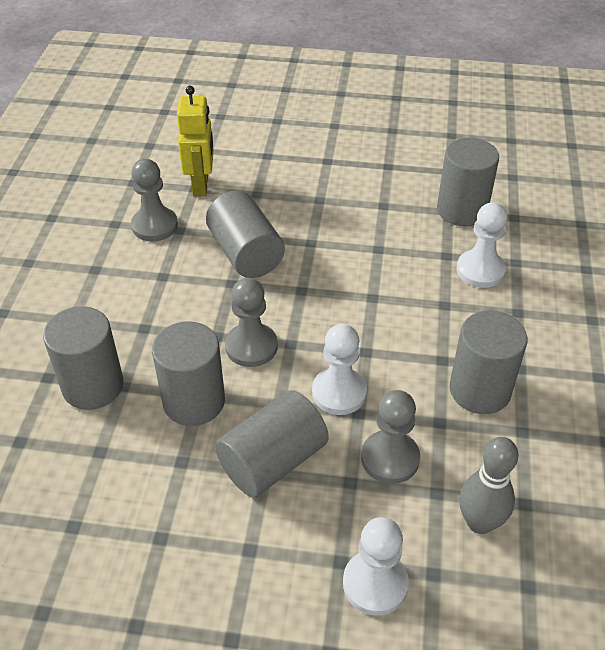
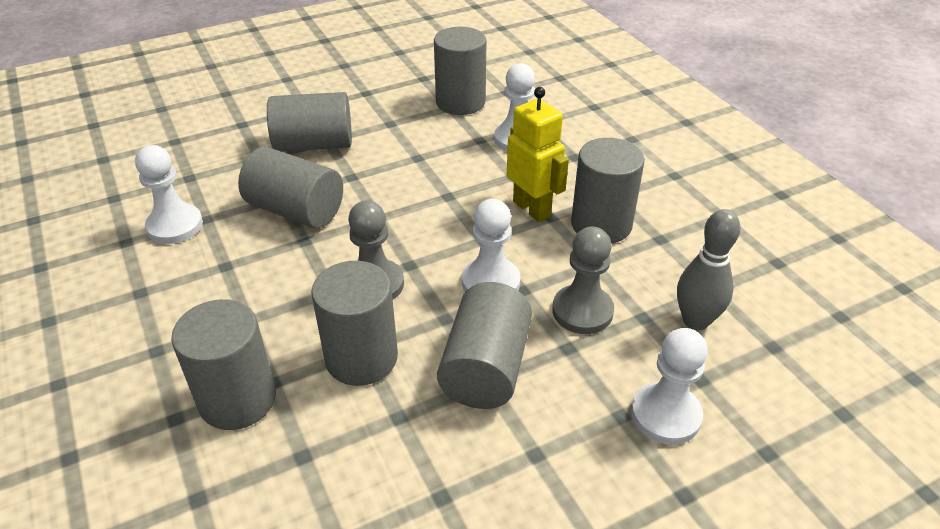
camera: 35 degrees left, 5 degrees down
(155, 226) = (175, 226): grey pawn -> white pawn
(201, 185) = (195, 172): yellow robot -> yellow robot (532, 209)
(306, 199) = (314, 144): none -> grey cylinder

